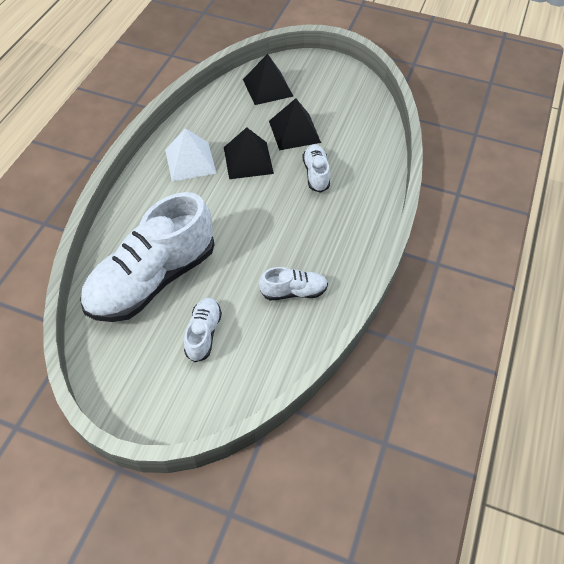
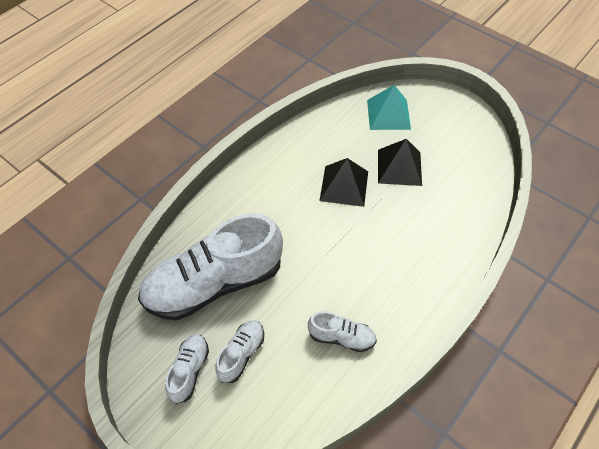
camera: 20 degrees right, 0 degrees up
(190, 161) = (289, 172): white pyramid -> none
(267, 87) = (388, 114): black pyramid -> turquoise pyramid
(316, 174) = (405, 218): white shoe -> white shoe (189, 371)

